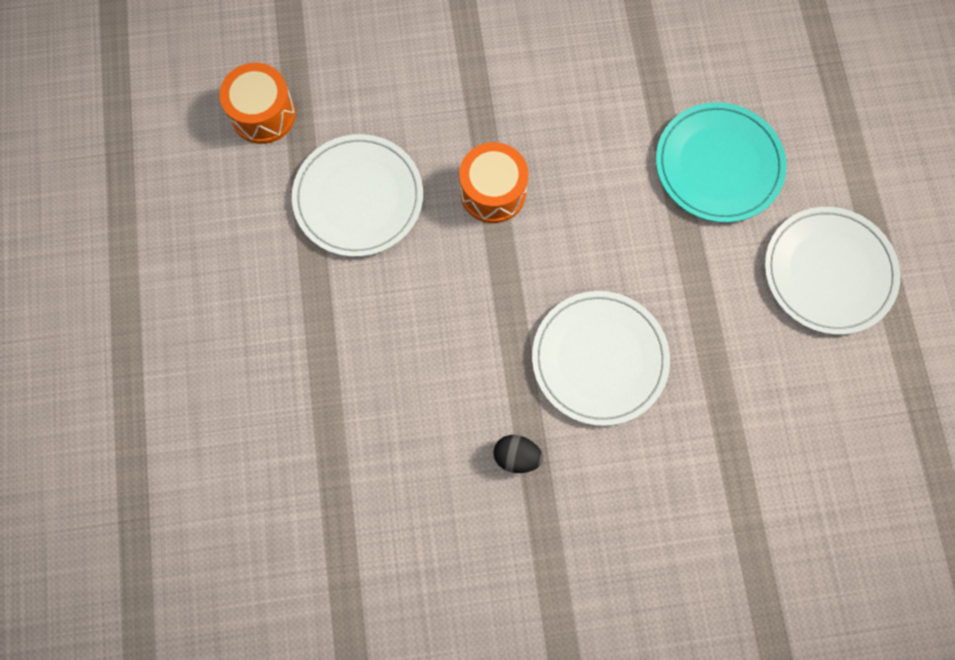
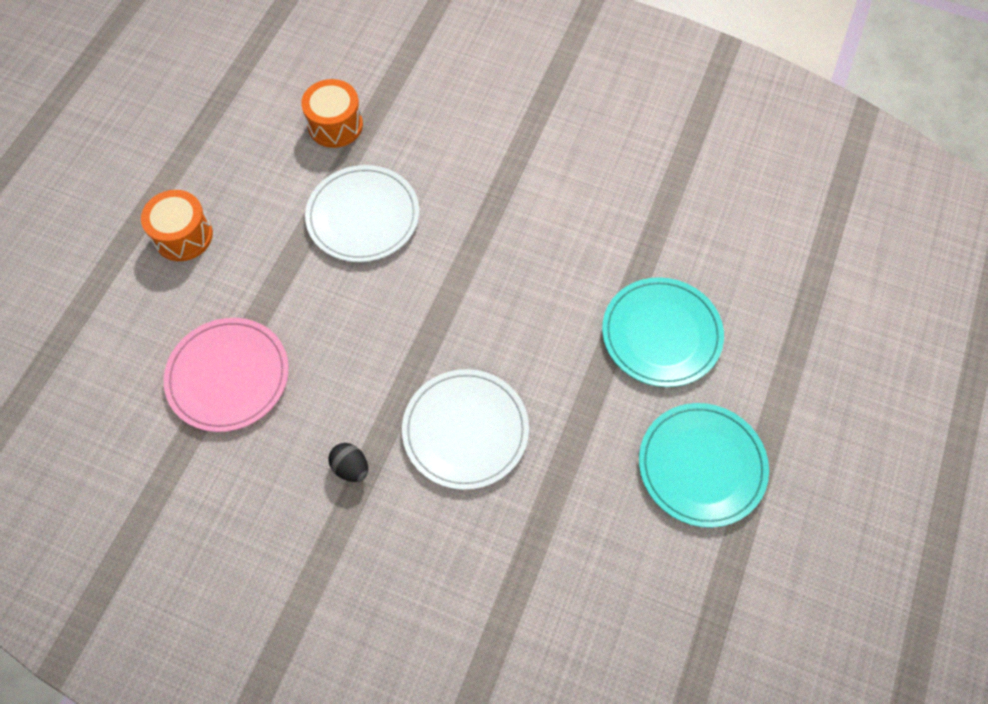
camera: 30 degrees right, 10 degrees down
(335, 436) = (228, 376): none -> pink plate
(493, 192) = (466, 263): orange drum -> orange drum (183, 236)
(828, 272) = (701, 466): white plate -> turquoise plate

